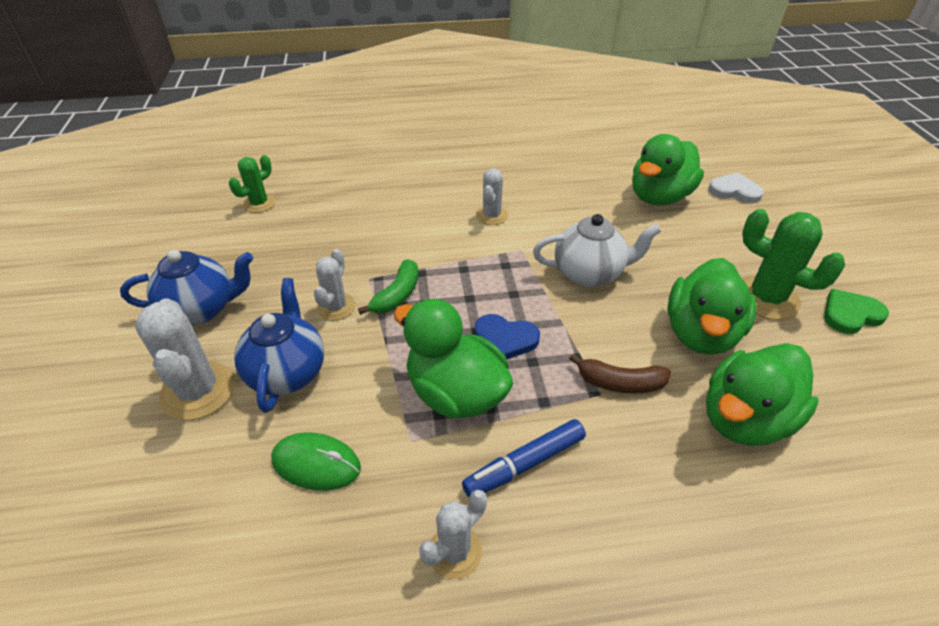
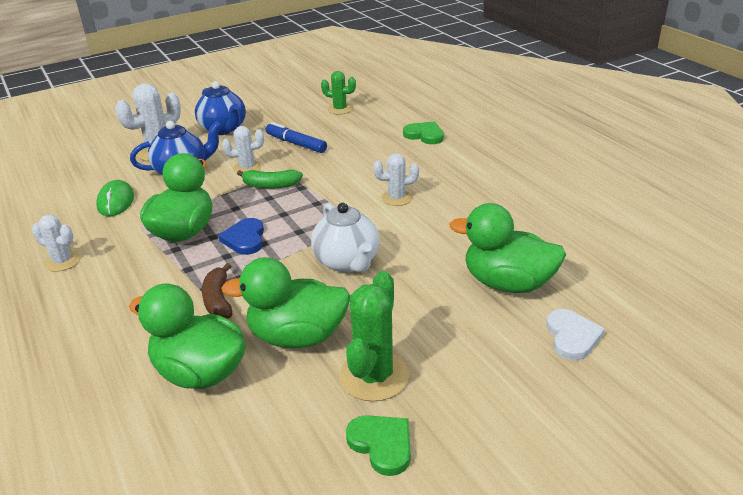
camera: 70 degrees right, 10 degrees down
(381, 168) = (424, 135): none -> green heart
(525, 464) = (130, 272): blue marker -> blue marker (296, 144)

